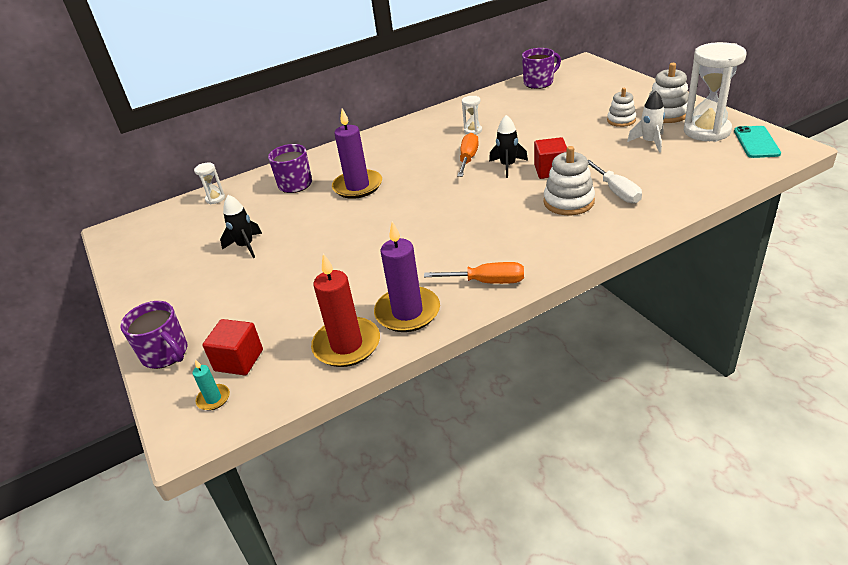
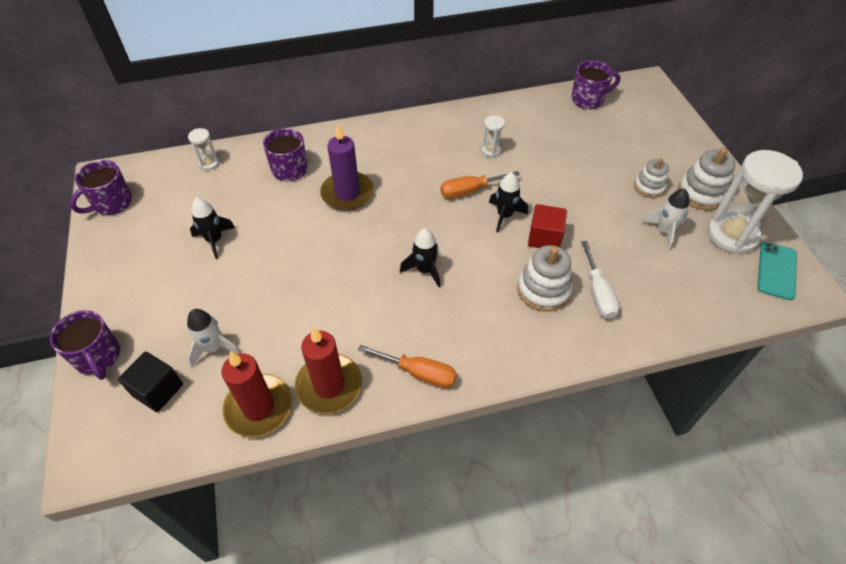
camera: 10 degrees right, 15 degrees up
(130, 247) = (112, 203): none -> purple mug
(213, 399) = (120, 430): turquoise candle -> none
(239, 360) = (158, 390): red cube -> black cube
(281, 317) = (214, 348): none -> white rocket
(407, 312) = (329, 385): purple candle -> red candle
(455, 216) = (424, 270): none -> black rocket
(468, 158) = (470, 191): orange screwdriver -> orange screwdriver turned 135 degrees counterclockwise

